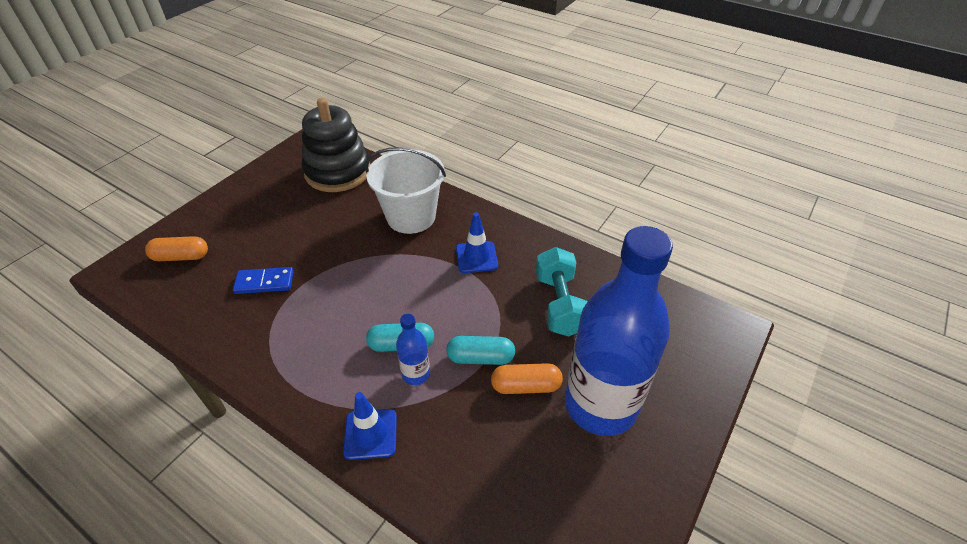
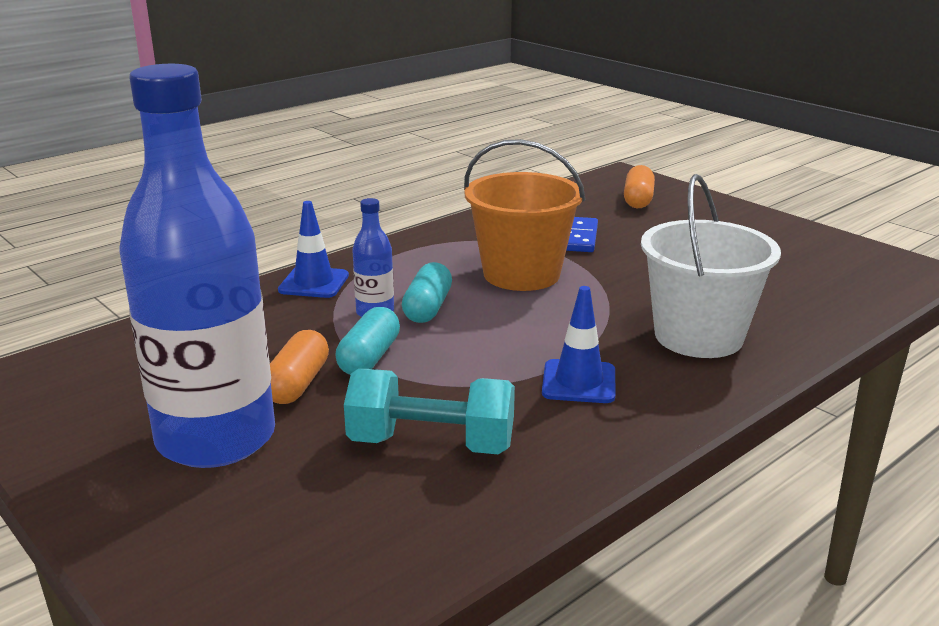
camera: 105 degrees right, 20 degrees down
(336, 304) = (521, 274): none -> orange bucket
(338, 172) = (827, 287): black stacking toy -> none

